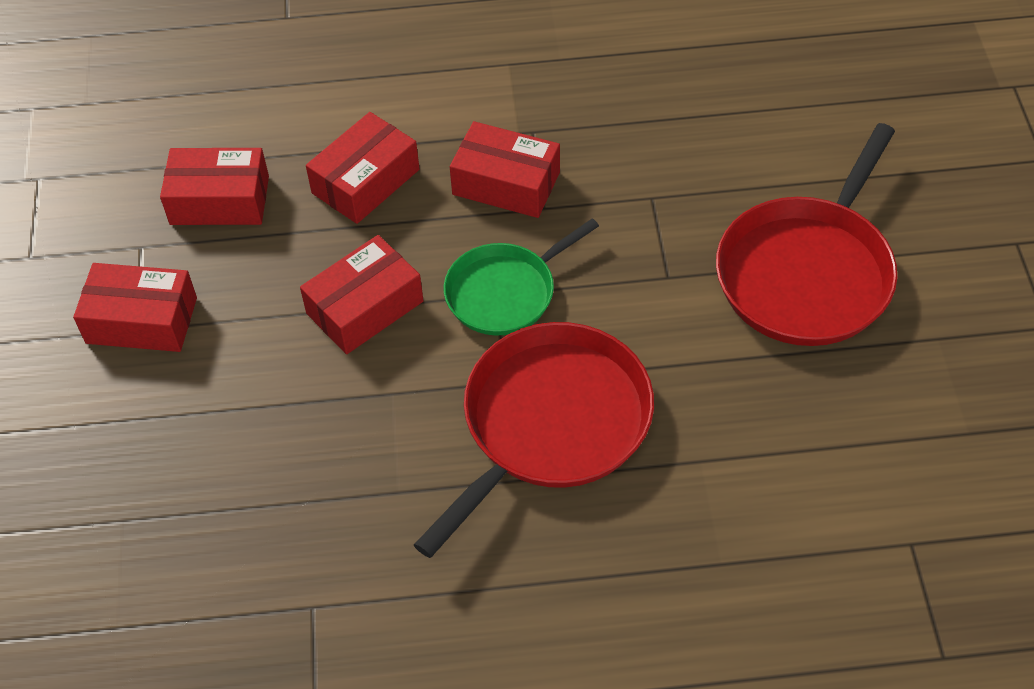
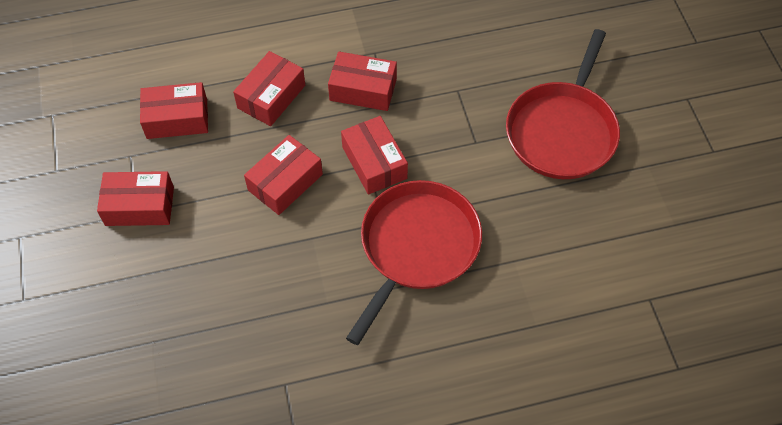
camera: 10 degrees left, 5 degrees up
(505, 292) = (374, 162): green pan -> red box

